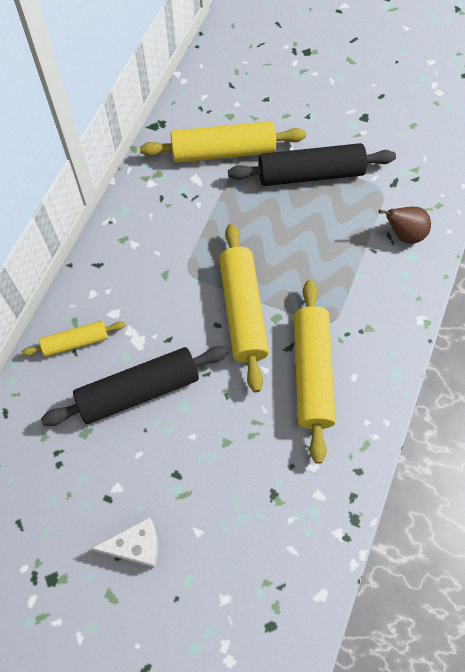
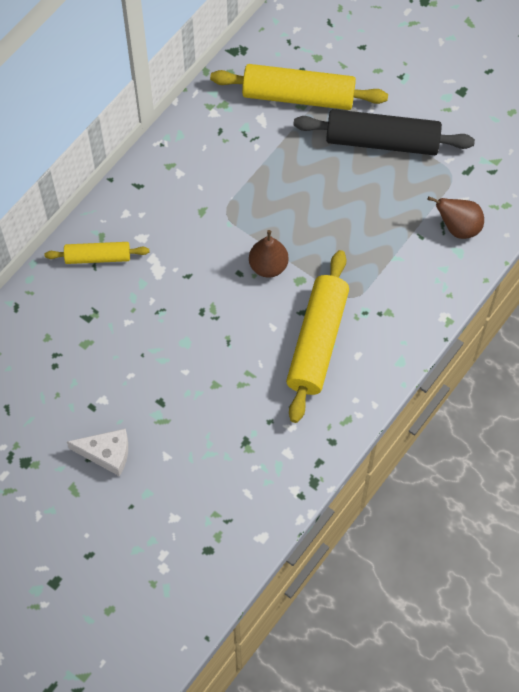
camera: 15 degrees right, 0 degrees up
(139, 391) = (146, 318): black rolling pin -> none
(243, 311) = (268, 266): yellow rolling pin -> brown pear

